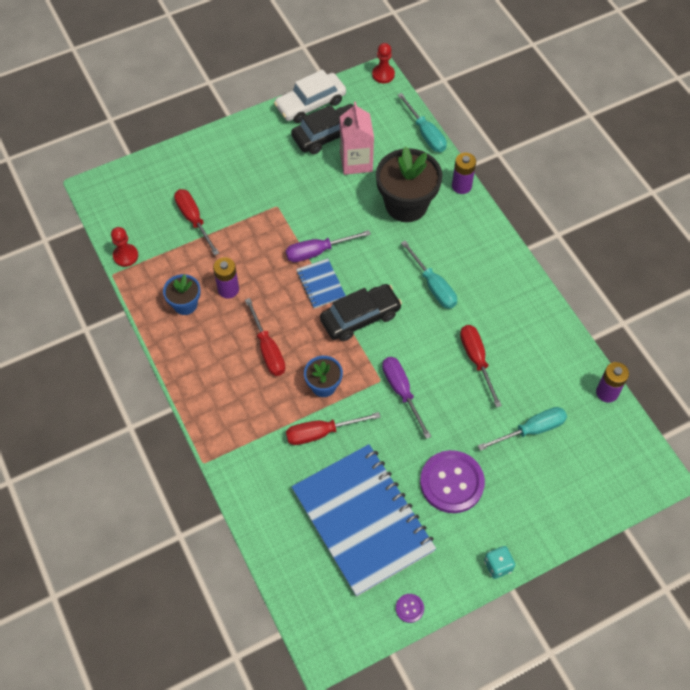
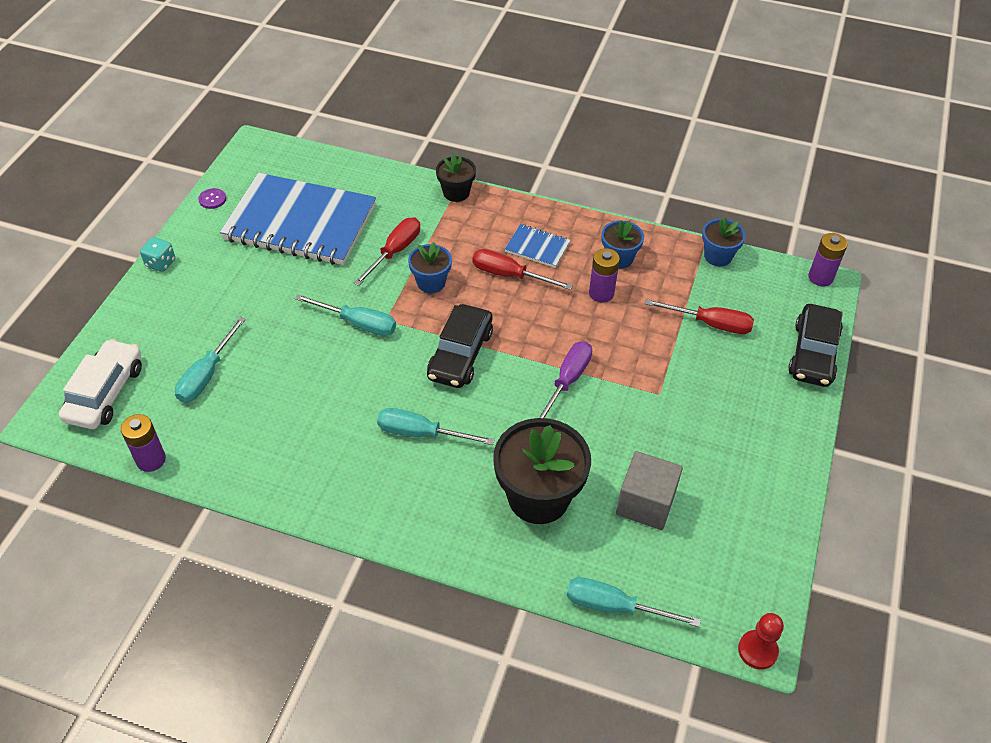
camera: 135 degrees right, 10 degrees down
(125, 256) = (718, 256): red pawn -> blue flower pot
(223, 452) = (456, 193): none -> black flower pot
(310, 104) = (778, 533): white car -> white car (105, 392)
(320, 284) = (529, 355): blue notebook -> blue notebook (537, 247)
(328, 135) = (712, 510): black car -> black car (813, 353)
(356, 162) = (645, 503): pink carton -> grey cube
(401, 392) = (358, 323): purple screwdriver -> turquoise screwdriver
(451, 482) = (249, 290): purple button -> none
(461, 186) = (503, 570): purple battery -> purple battery (820, 277)
(476, 360) = (312, 396): red screwdriver -> none

